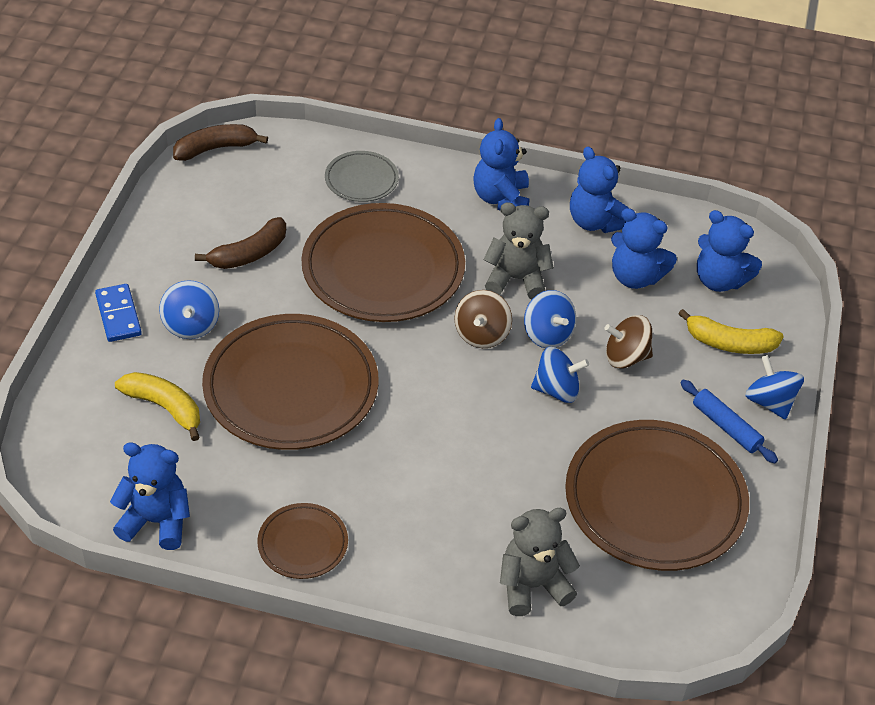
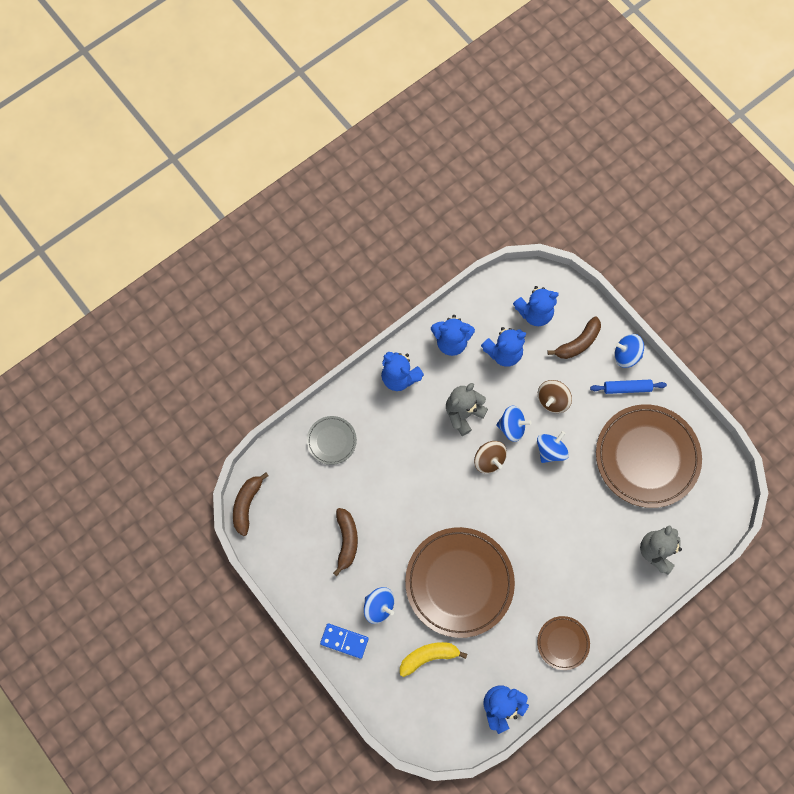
camera: 50 degrees left, 25 degrees up
(383, 269) = (408, 477): brown plate -> none
(729, 343) = (578, 343): yellow banana -> brown banana

